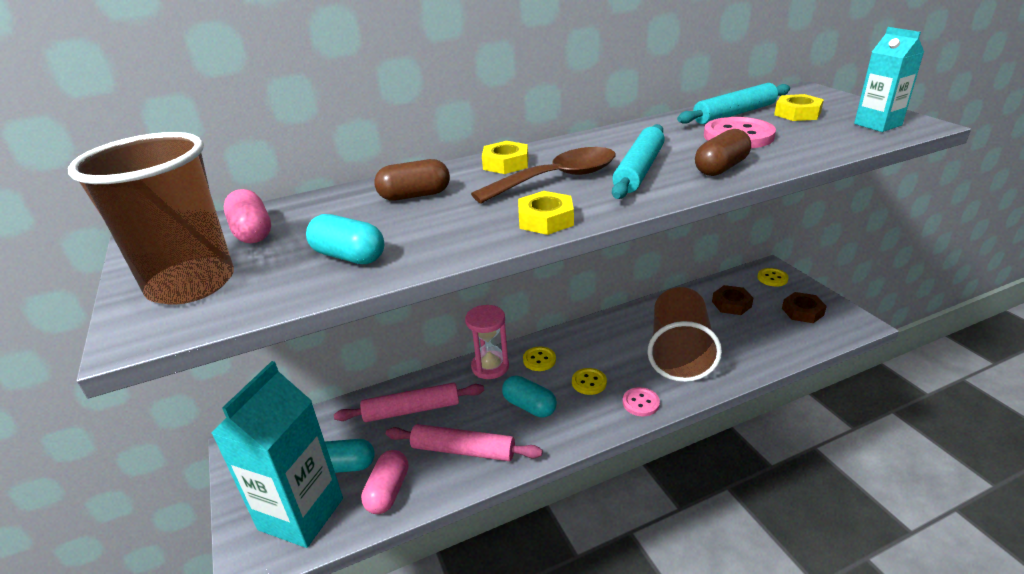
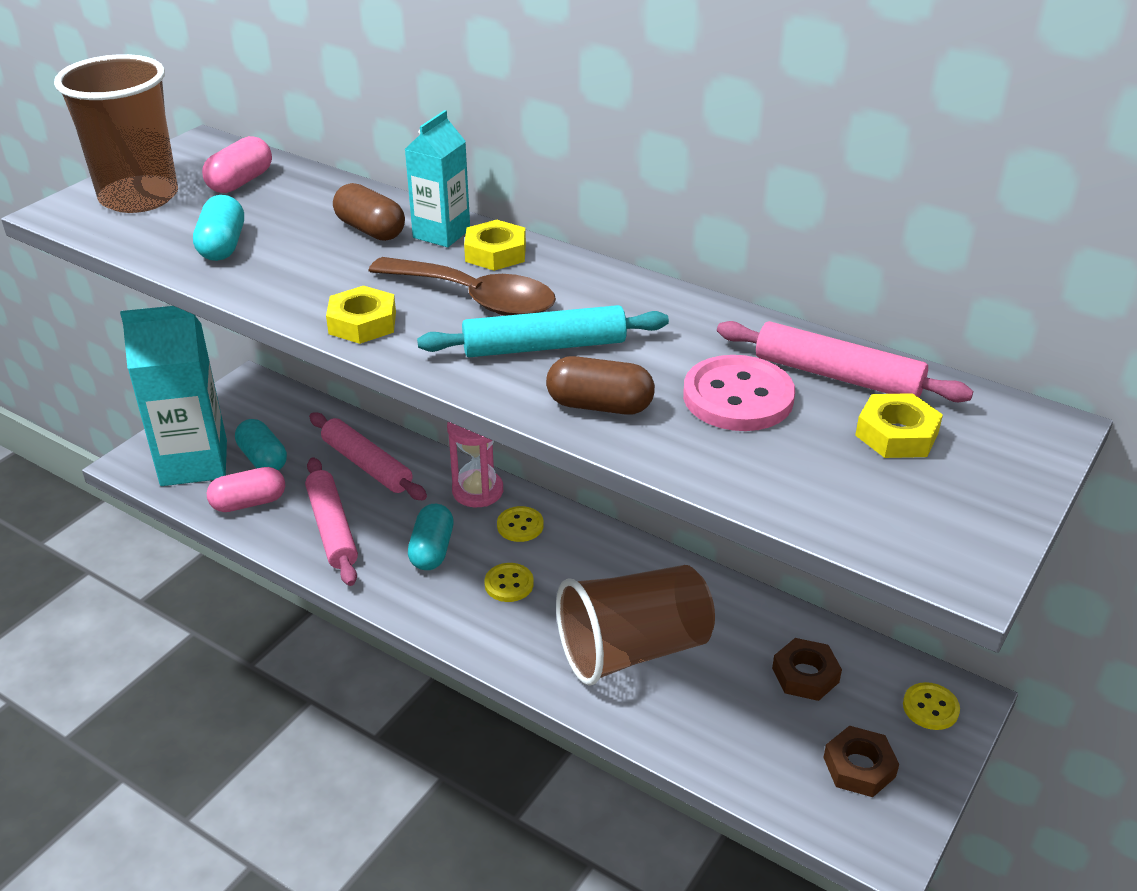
camera: 55 degrees right, 5 degrees up
(640, 403) = (503, 643): pink button -> none
(734, 114) = (838, 376): turquoise rolling pin -> pink rolling pin
(877, 124) = (916, 523): turquoise carton -> turquoise carton (441, 233)

